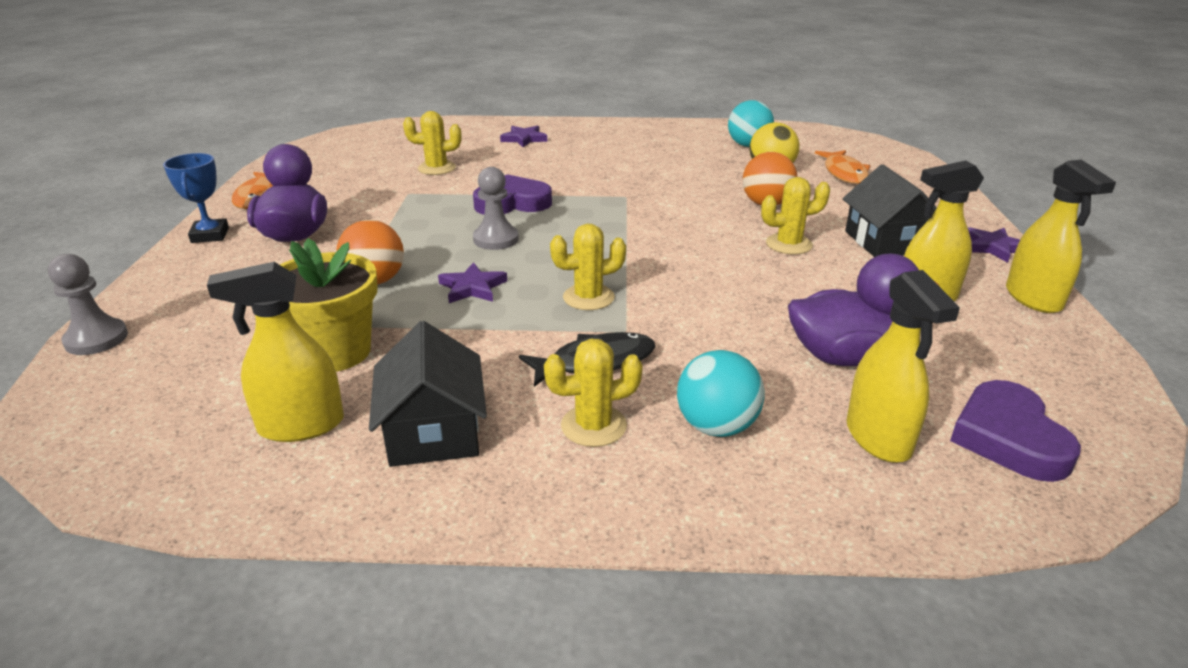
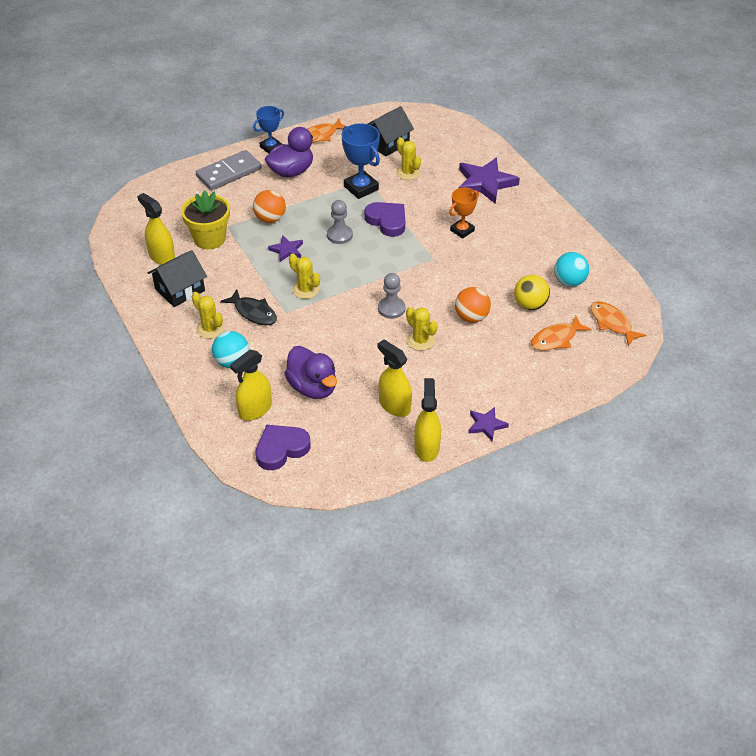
camera: 60 degrees right, 15 degrees up
(96, 339) = (175, 175): grey pawn -> grey pawn (391, 309)
(198, 285) = (229, 173): none -> grey domino
(418, 200) = (361, 188): none -> blue trophy
(524, 139) = (485, 183): purple star -> purple star, size x1.90
(593, 169) = (462, 230): none -> orange trophy
(836, 145) = (612, 323): none -> orange fish
(886, 242) = (457, 378): black house -> black house (387, 143)
(1033, 298) = (427, 447): yellow spray bottle -> yellow spray bottle turned 135 degrees clockwise

